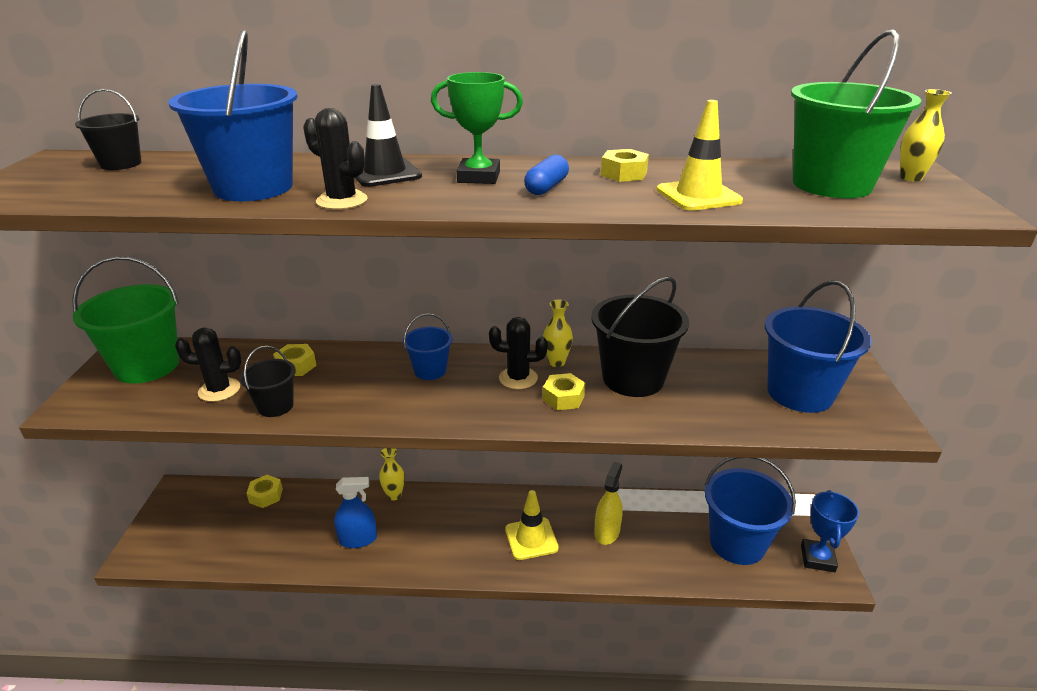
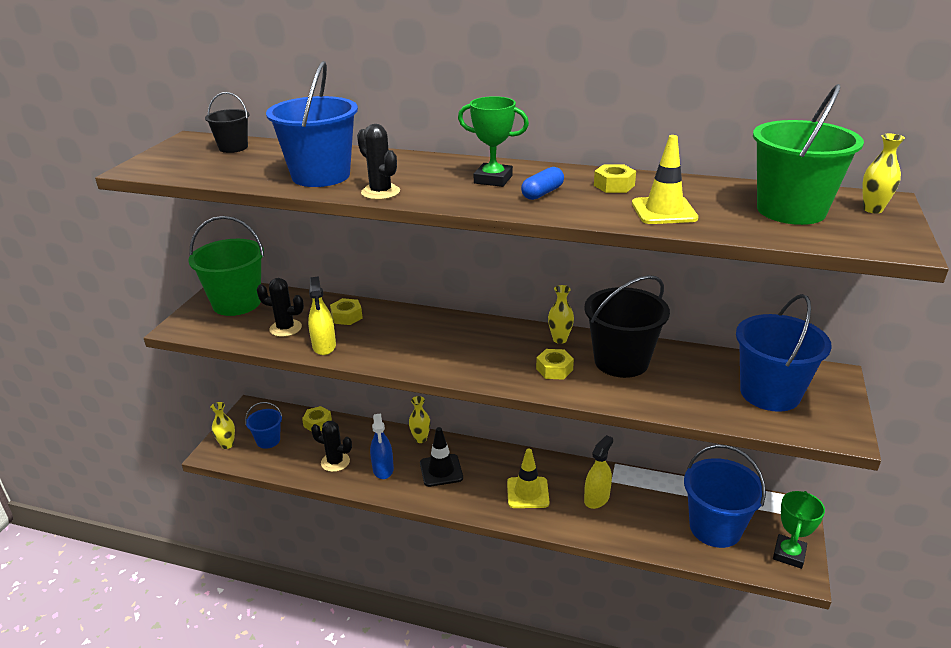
camera: 15 degrees right, 0 degrees up
(153, 541) = (227, 445): none -> yellow vase
(275, 406) = (324, 346): black bucket -> yellow spray bottle
(358, 539) = (383, 469): blue spray bottle -> blue spray bottle turned 75 degrees clockwise
(385, 173) = (421, 170): black traffic cone -> black traffic cone (441, 470)
(430, 370) = (451, 333): blue bucket -> blue bucket (268, 440)
(518, 378) = (522, 348): black cactus -> black cactus (335, 462)
(817, 558) = (789, 554): blue trophy -> green trophy

